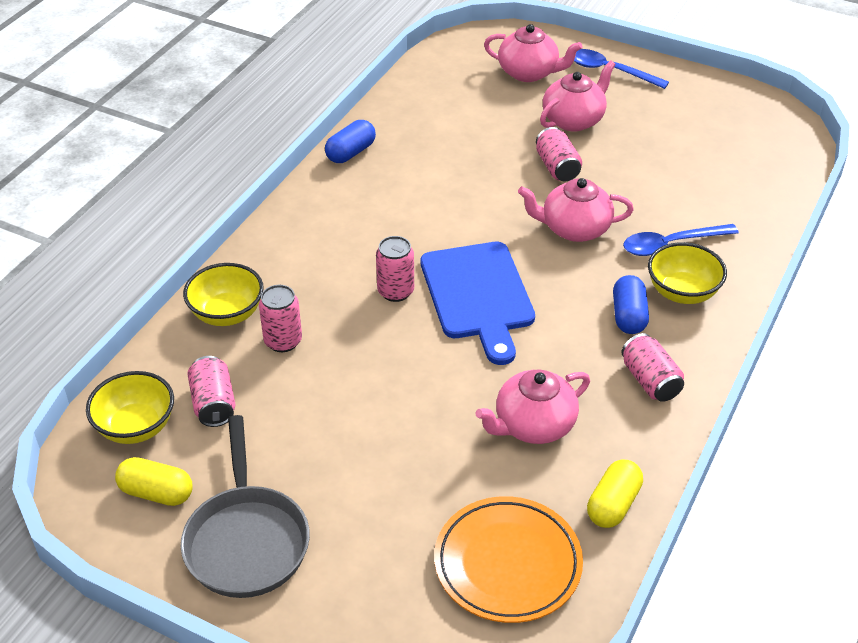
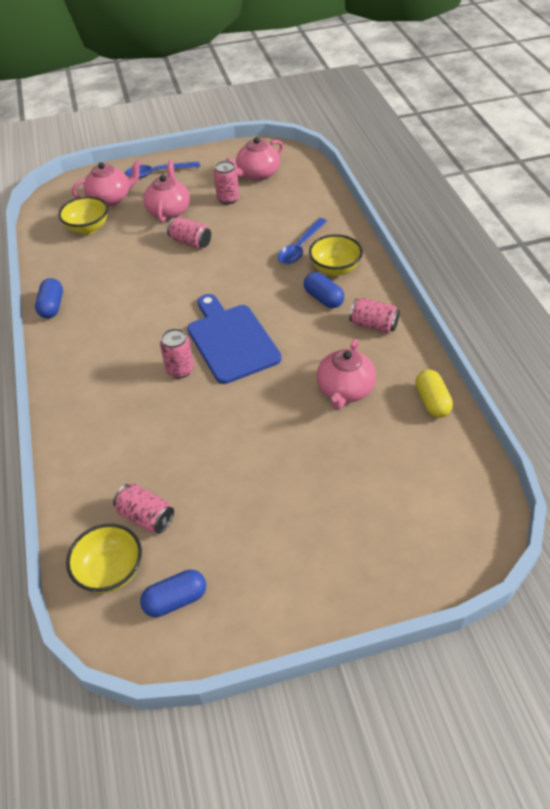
camera: 40 degrees left, 5 degrees up
(156, 493) = (175, 600): yellow capsule -> blue capsule
(227, 313) = (87, 456): yellow bowl -> yellow bowl (88, 228)
(246, 540) = (267, 580): grey pan -> none
(283, 341) = (145, 446): pink can -> pink can (228, 199)
(478, 295) = (231, 340): blue cutting board -> blue cutting board turned 150 degrees counterclockwise
(507, 563) = (420, 473): orange plate -> none
(574, 229) = (240, 270): pink teapot -> pink teapot (257, 174)

